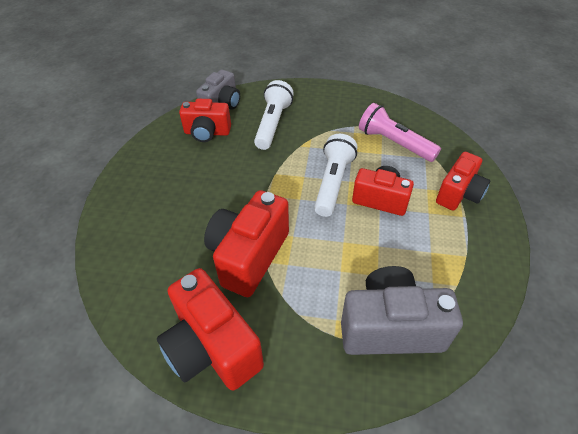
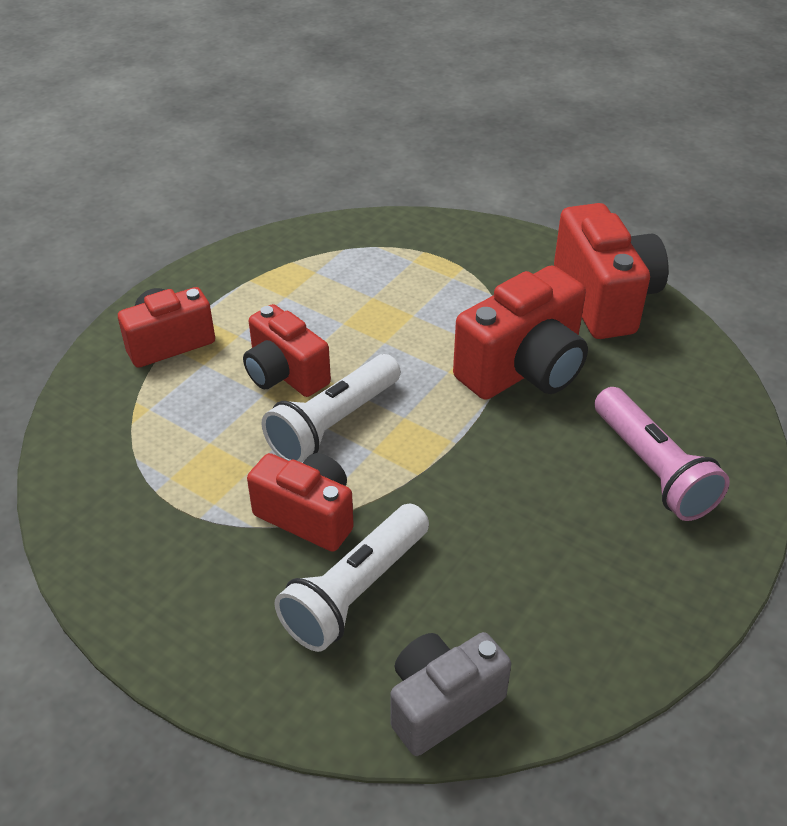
camera: 155 degrees left, 5 degrees down
(207, 133) = (509, 625): red camera -> red camera (308, 516)
(390, 327) = (399, 255): grey camera -> none
(394, 143) = (167, 453): pink flashlight -> pink flashlight (652, 469)

